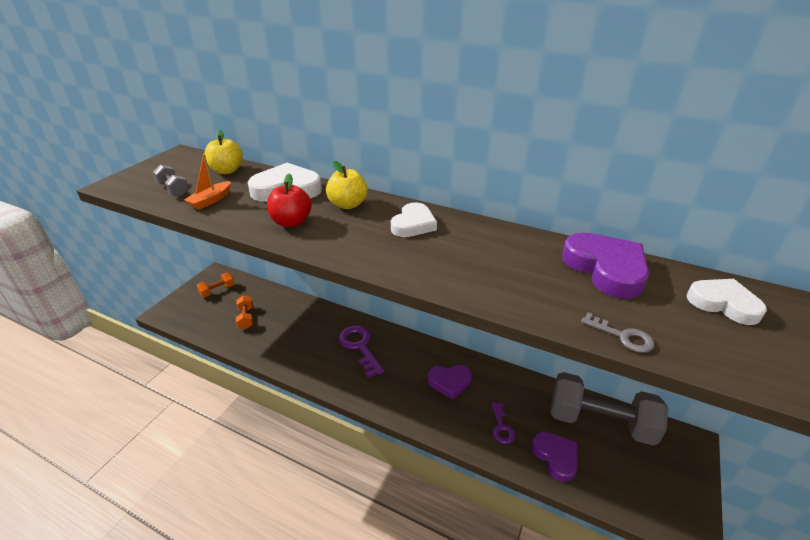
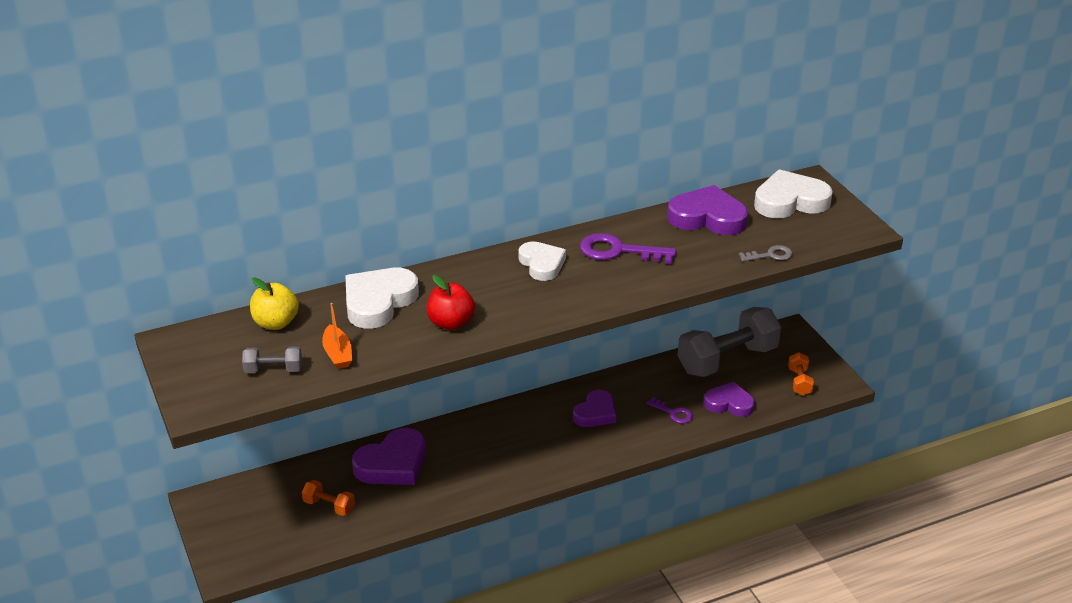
camera: 50 degrees left, 0 degrees up
(217, 290) = (241, 511): orange dumbbell -> orange dumbbell (799, 382)
(305, 320) = (393, 464): none -> purple heart
(348, 205) = (461, 281): yellow apple -> none
(359, 347) = (483, 444): purple key -> purple key (619, 251)
(723, 304) = (790, 201): white heart -> white heart, size x1.51

